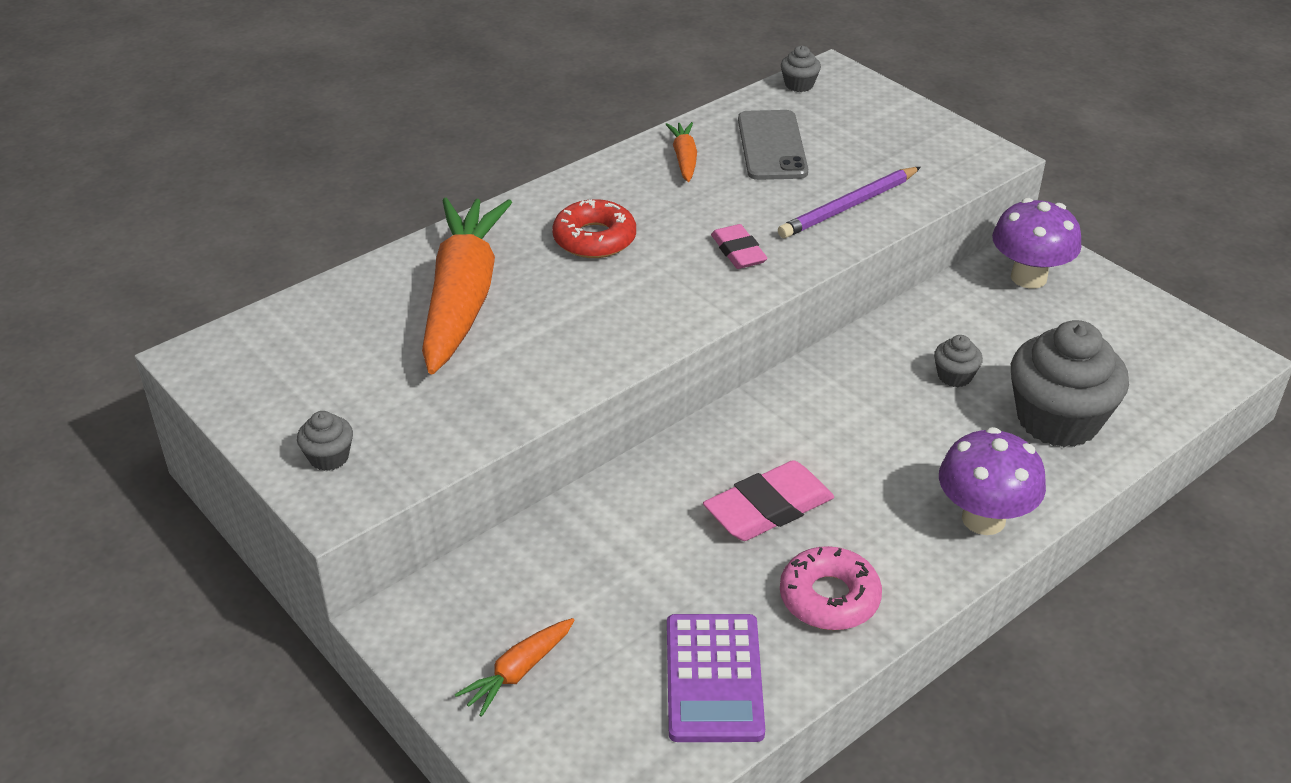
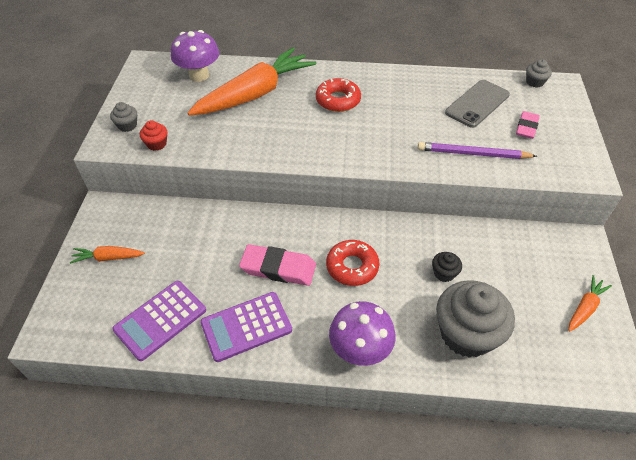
camera: 45 degrees right, 10 degrees up
(422, 450) = (156, 144): none -> red cupcake
(684, 159) = (427, 87): orange carrot -> orange carrot (585, 308)
(738, 251) = (389, 143): pink eraser -> pink eraser (526, 127)
(829, 598) = (246, 326): pink donut -> purple calculator
(850, 442) = (352, 267): none -> red donut
(954, 376) = (444, 273): grey cupcake -> black cupcake
(1028, 277) = (555, 253): purple mushroom -> purple mushroom (199, 75)

